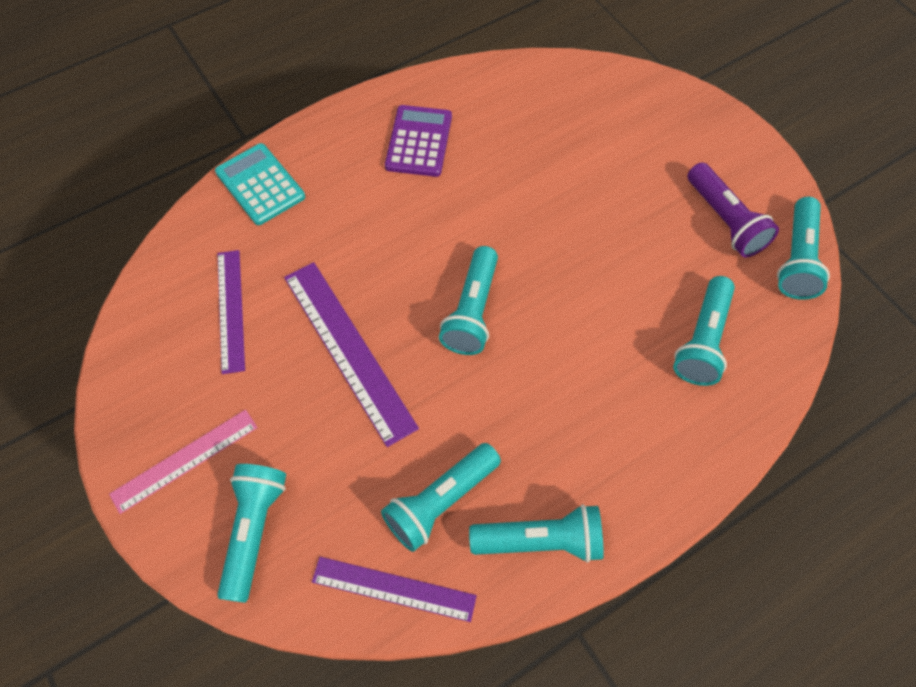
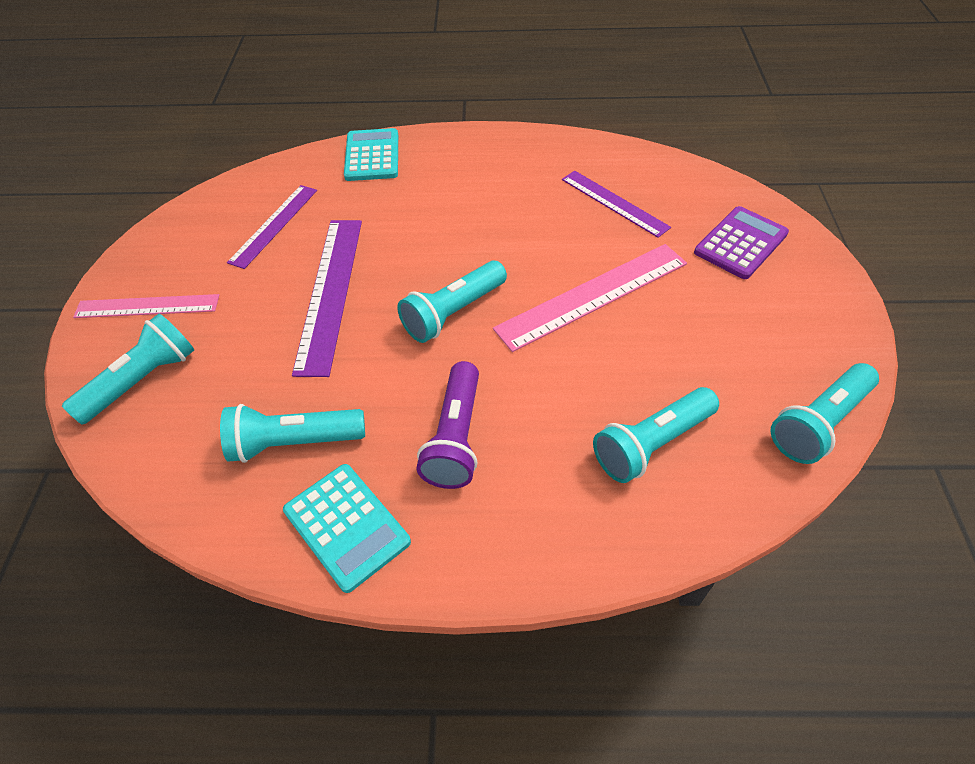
camera: 35 degrees right, 10 degrees down
(394, 588) = (195, 487): purple ruler -> purple ruler (614, 203)
(419, 141) = (519, 175): purple calculator -> purple calculator (740, 243)
(541, 540) = (346, 526): turquoise flashlight -> turquoise calculator
(570, 234) = (592, 295): none -> pink ruler
(725, 221) = (761, 353): purple flashlight -> purple flashlight (456, 437)

